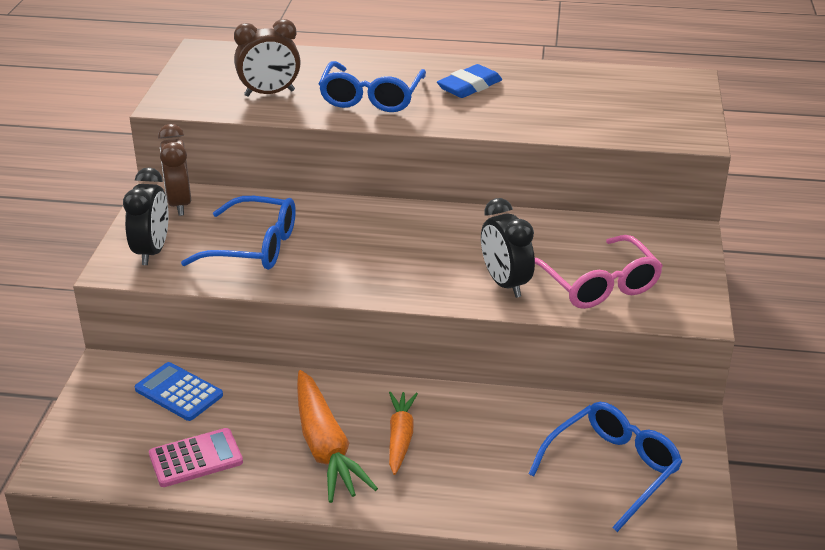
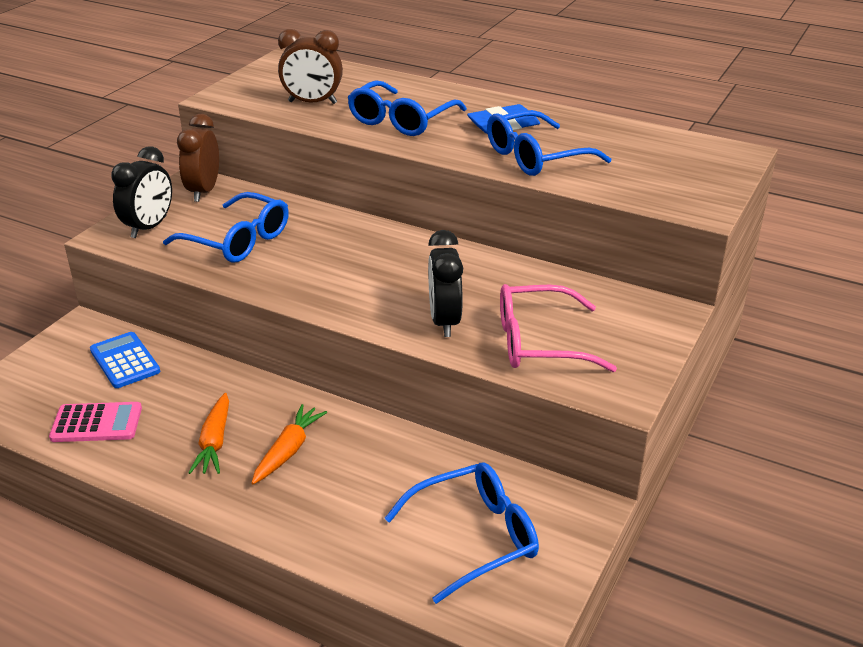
camera: 20 degrees right, 0 degrees up
(325, 447) = (214, 442): orange carrot -> orange carrot, size x0.62
(521, 113) = (535, 157): none -> blue glasses
(598, 284) = (539, 342): pink glasses -> pink glasses turned 90 degrees clockwise

